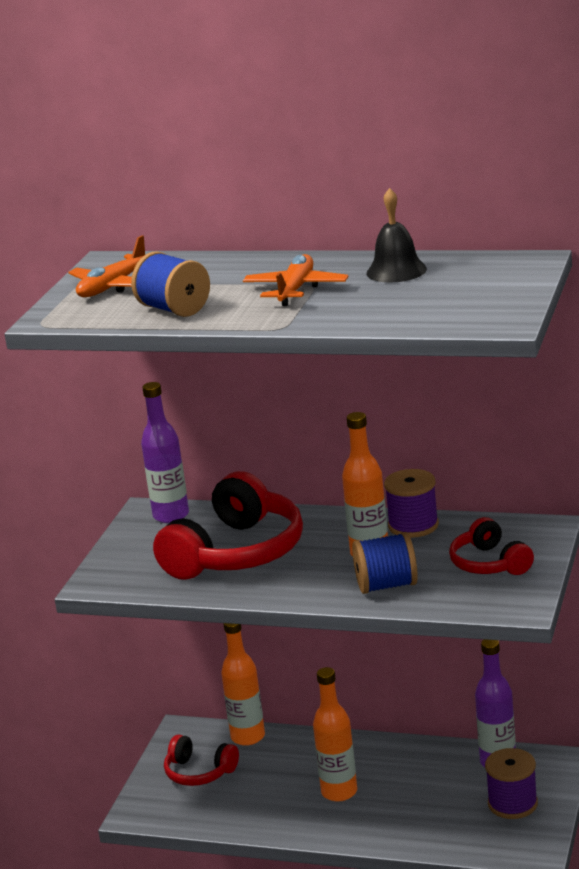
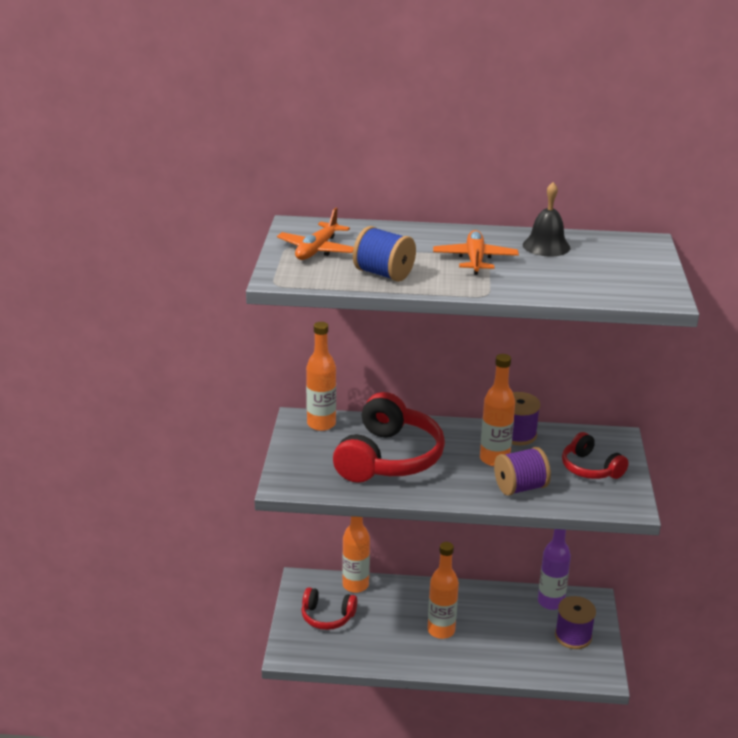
camera: 15 degrees left, 5 degrees up
(171, 515) = (321, 424): purple bottle -> orange bottle
(386, 585) = (520, 487): blue spool -> purple spool

